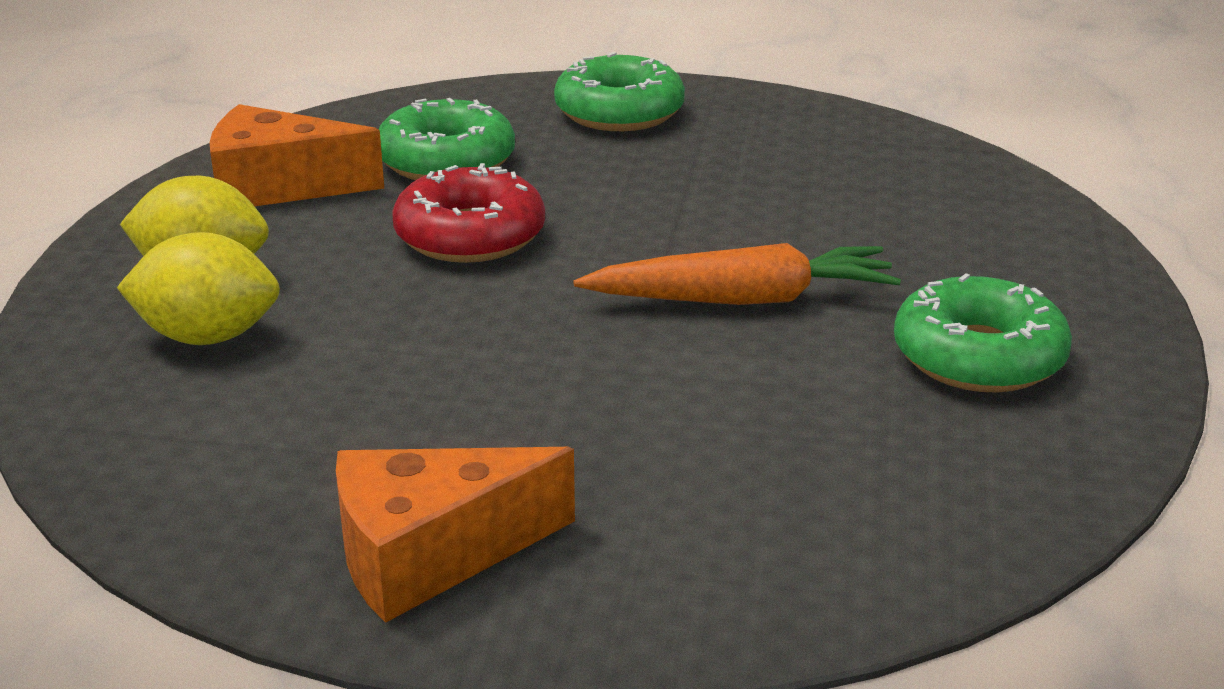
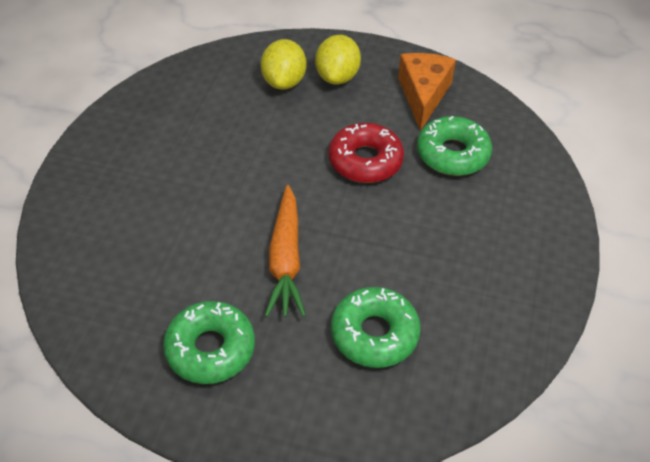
camera: 95 degrees right, 20 degrees up
(431, 555) = (120, 144): orange cheese -> none
(619, 112) = (523, 231): green donut -> green donut (374, 334)

